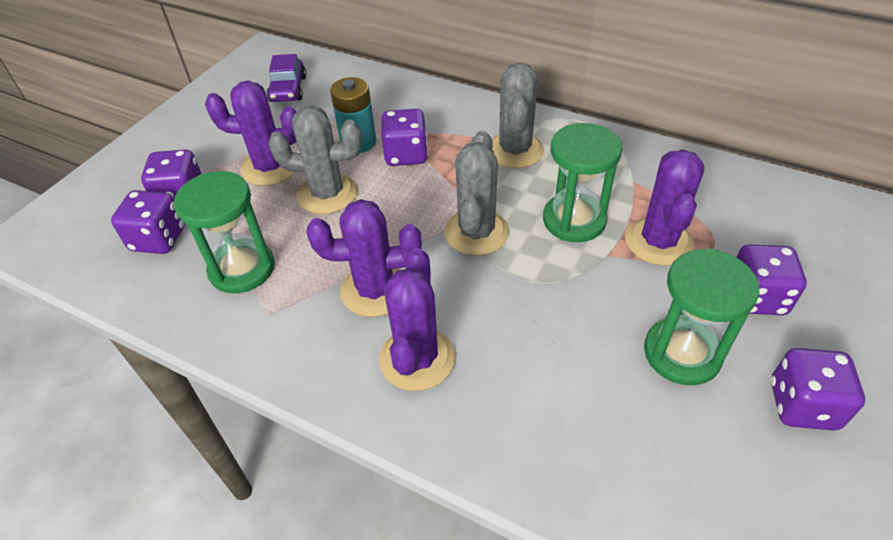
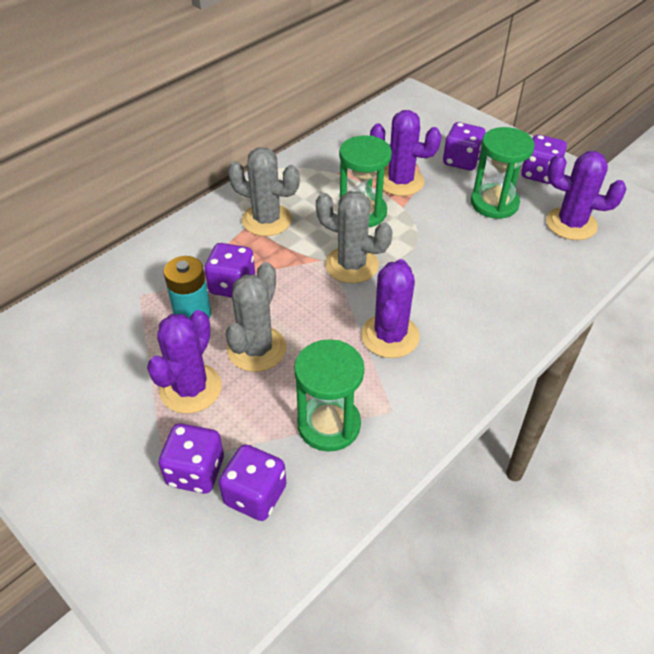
camera: 75 degrees left, 0 degrees up
(288, 89) = (58, 357): purple car -> none
(417, 358) = (465, 324): purple cactus -> purple cactus (571, 224)

